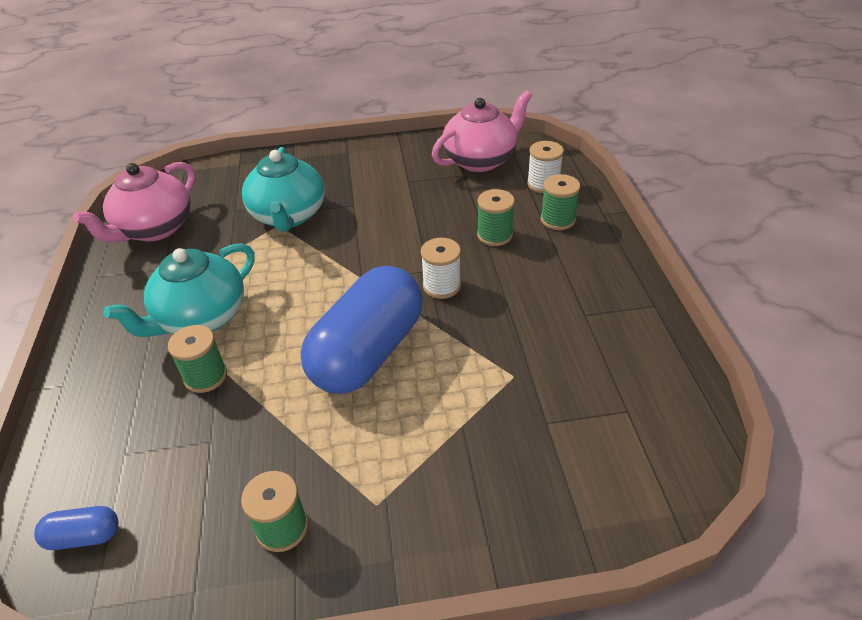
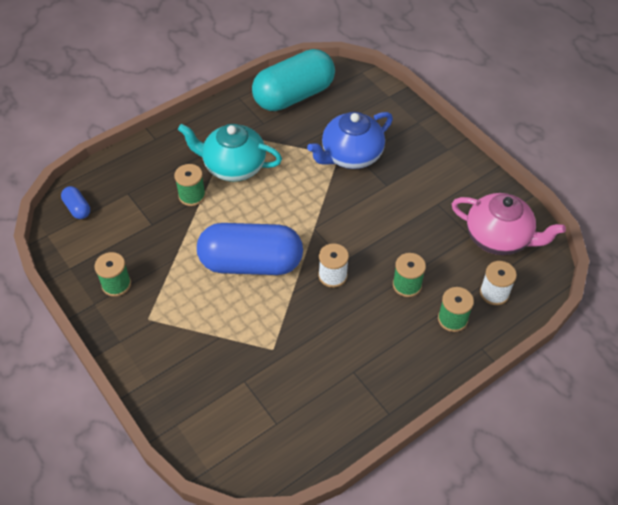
camera: 60 degrees right, 10 degrees up
(154, 229) = (294, 95): pink teapot -> turquoise capsule
(288, 216) = (351, 156): turquoise teapot -> blue teapot

